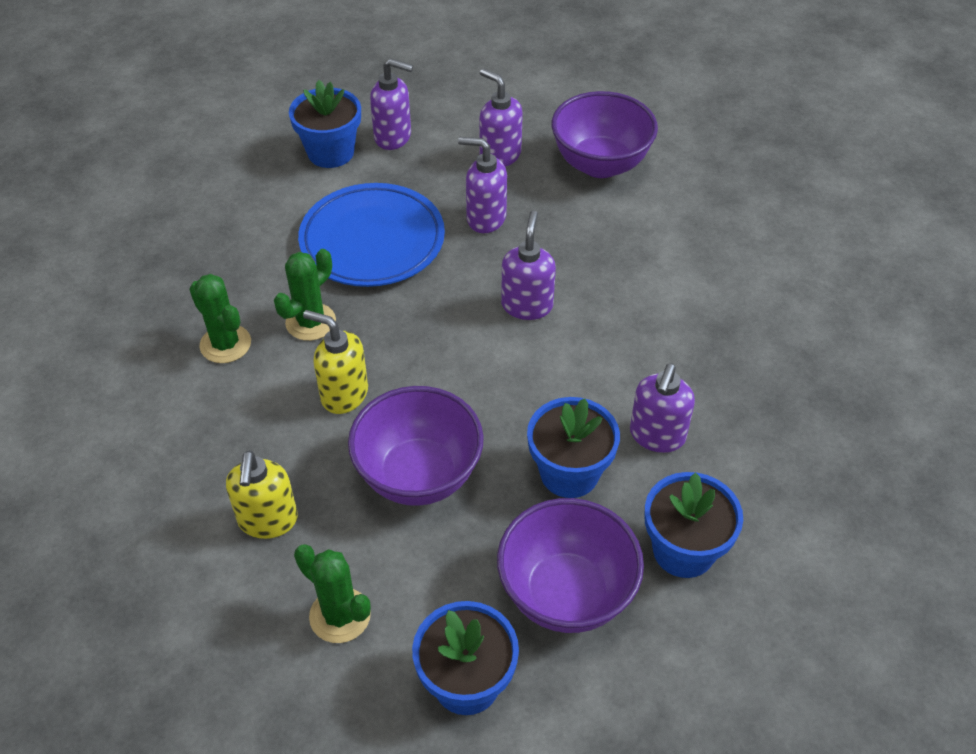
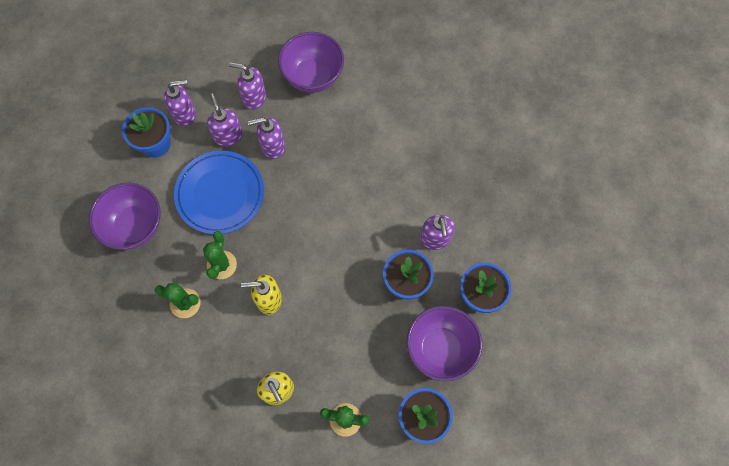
camera: 30 degrees left, 20 degrees up
(419, 475) = (335, 325): purple bowl -> purple bowl (135, 227)
(527, 305) = (328, 194): purple soap dispenser -> purple soap dispenser (228, 136)

